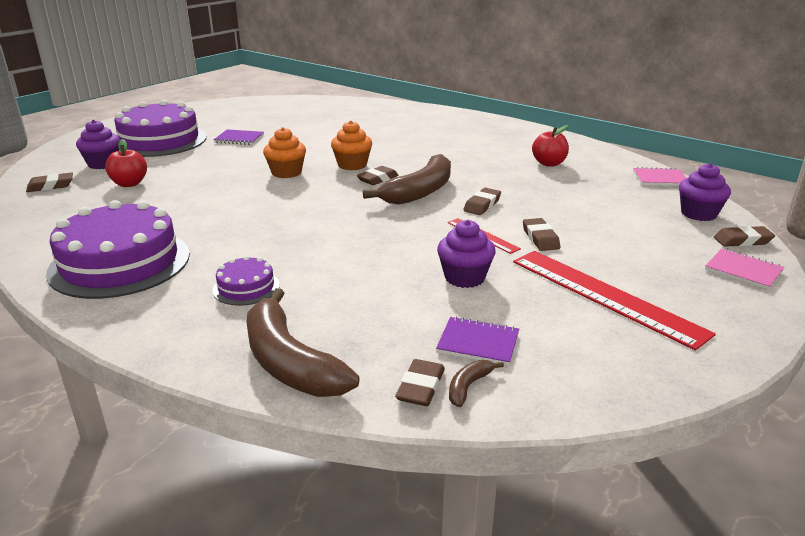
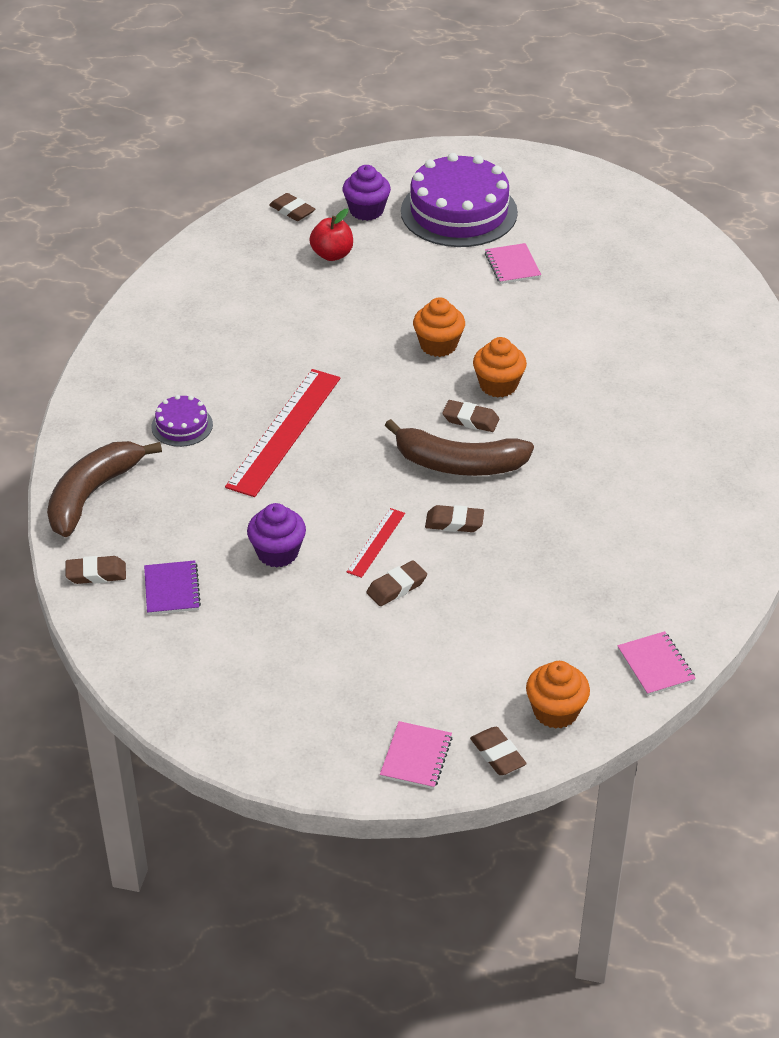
camera: 65 degrees right, 15 degrees up
(120, 263) = (179, 336): purple cake -> none
(239, 139) = (512, 265): purple notebook -> pink notebook
(468, 386) = (110, 599): brown banana -> none
(549, 163) = (633, 550): red apple -> none
(605, 296) = (298, 656): red ruler -> red ruler (284, 431)
(698, 214) = (555, 711): purple cupcake -> orange cupcake

